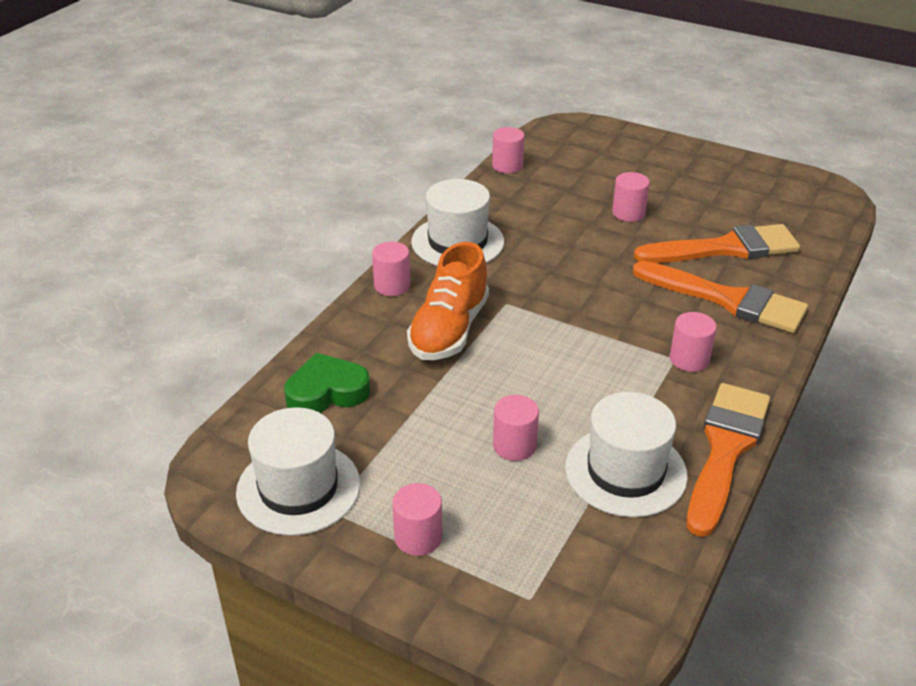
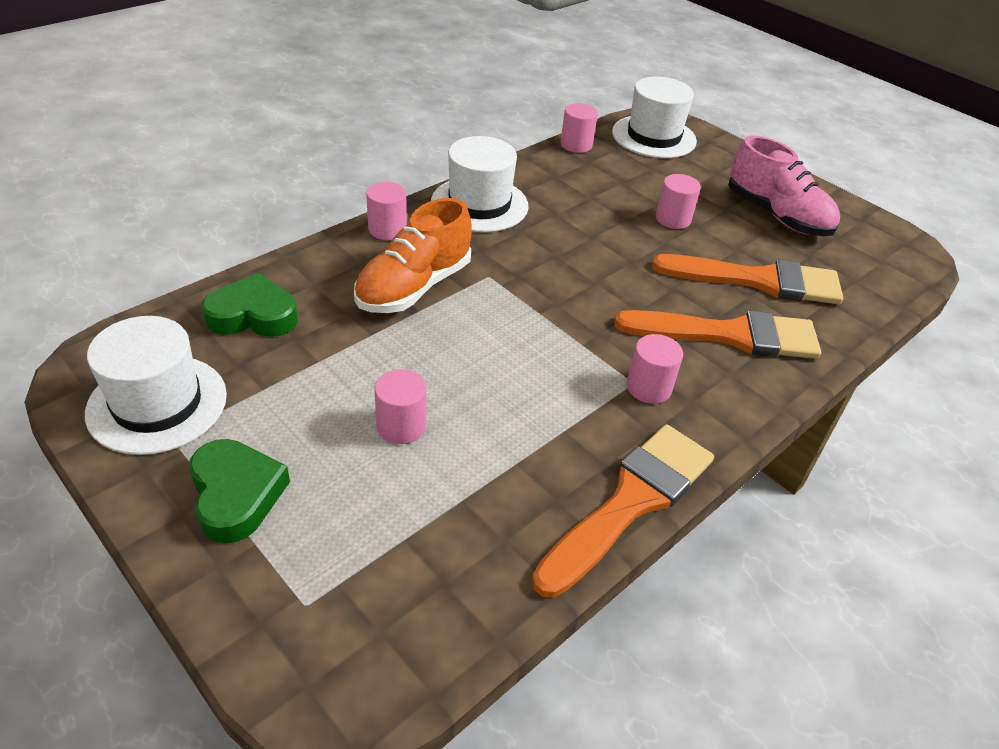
camera: 15 degrees right, 5 degrees up
(418, 537) = (236, 495): pink cylinder -> green heart
(625, 471) = (502, 491): white hat -> white hat (654, 136)
(710, 188) = (777, 215): none -> pink shoe
(727, 300) = (729, 335): orange brush -> orange brush turned 45 degrees counterclockwise

